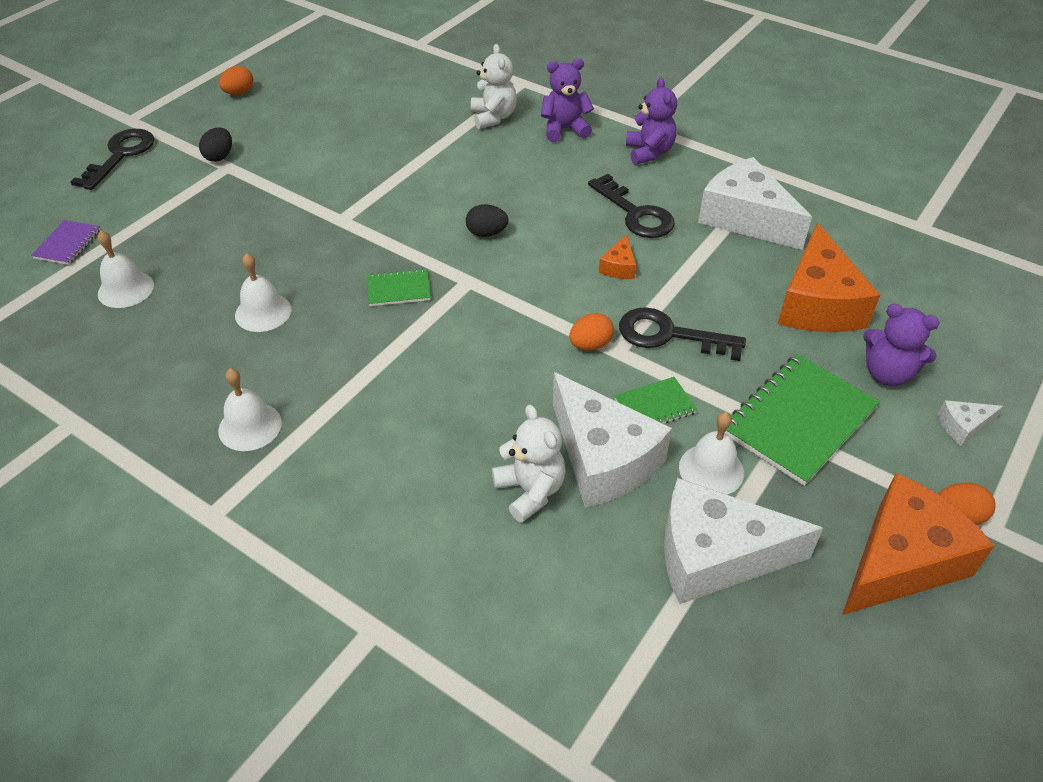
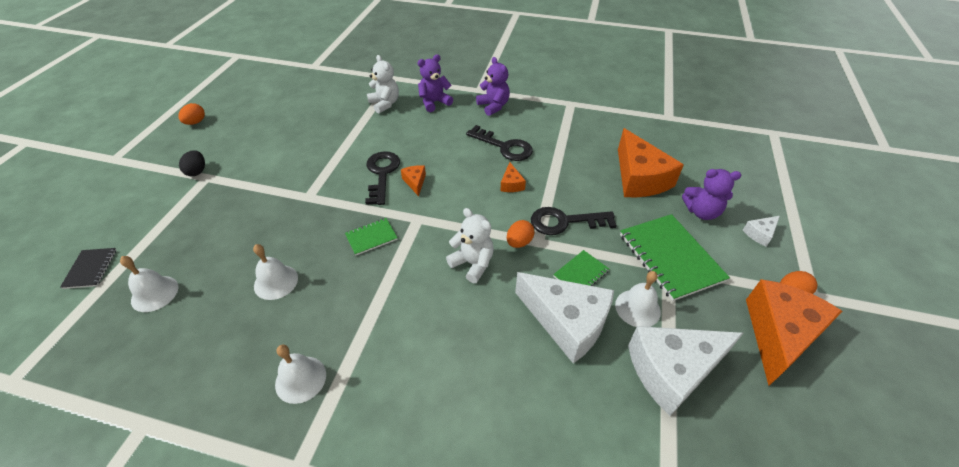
camera: 20 degrees left, 0 degrees up
(67, 244) = (91, 269): purple notebook -> black notebook
(121, 155) = (115, 187): black key -> black key (382, 174)
(486, 233) = (415, 182): black egg -> orange cheese
(530, 491) = (531, 363): white teddy bear -> white teddy bear (472, 264)
(745, 218) = (571, 134): white cheese -> none
(799, 420) = (670, 257): green notebook -> green notebook turned 45 degrees counterclockwise

